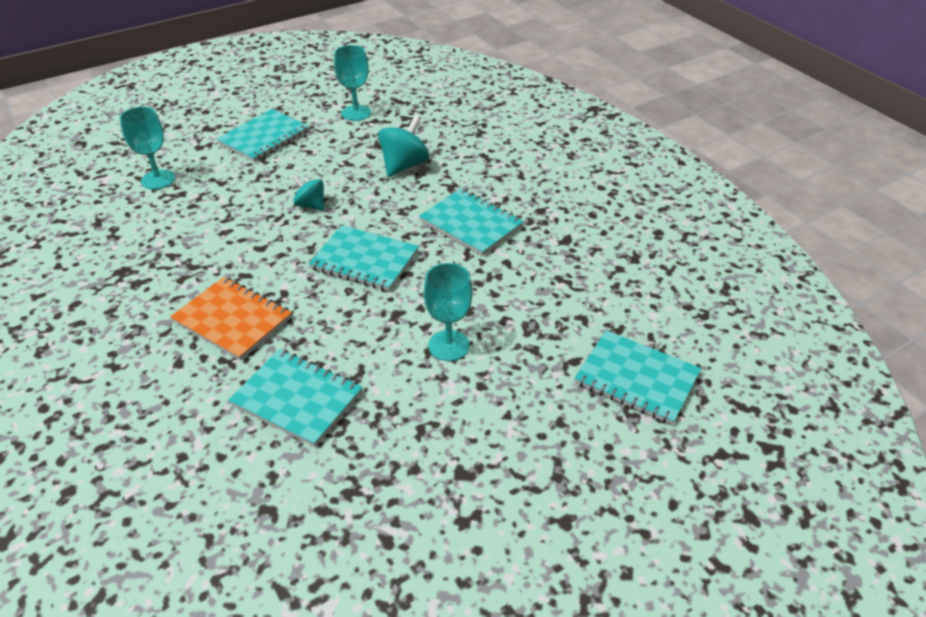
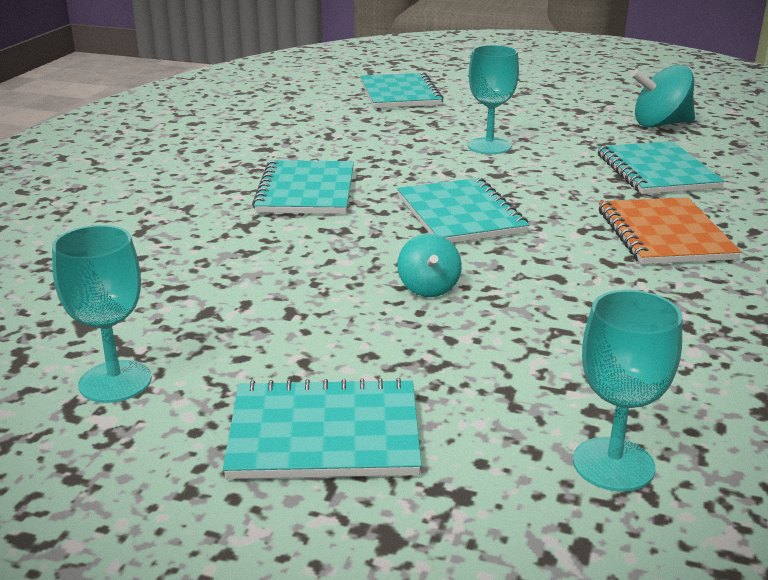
camera: 130 degrees left, 15 degrees down
(404, 165) = (237, 269): turquoise spinning top -> turquoise spinning top (660, 124)

